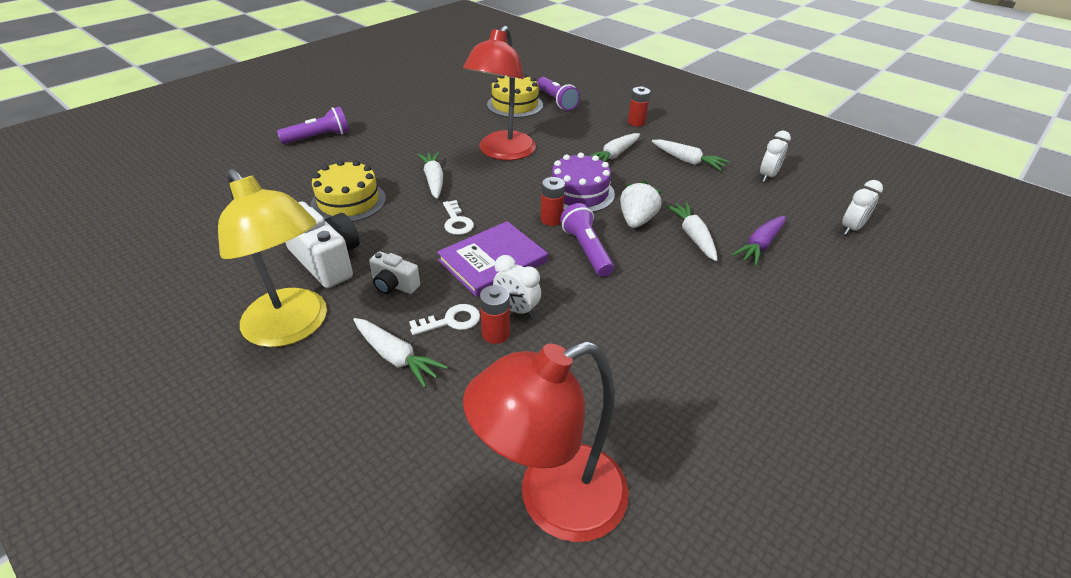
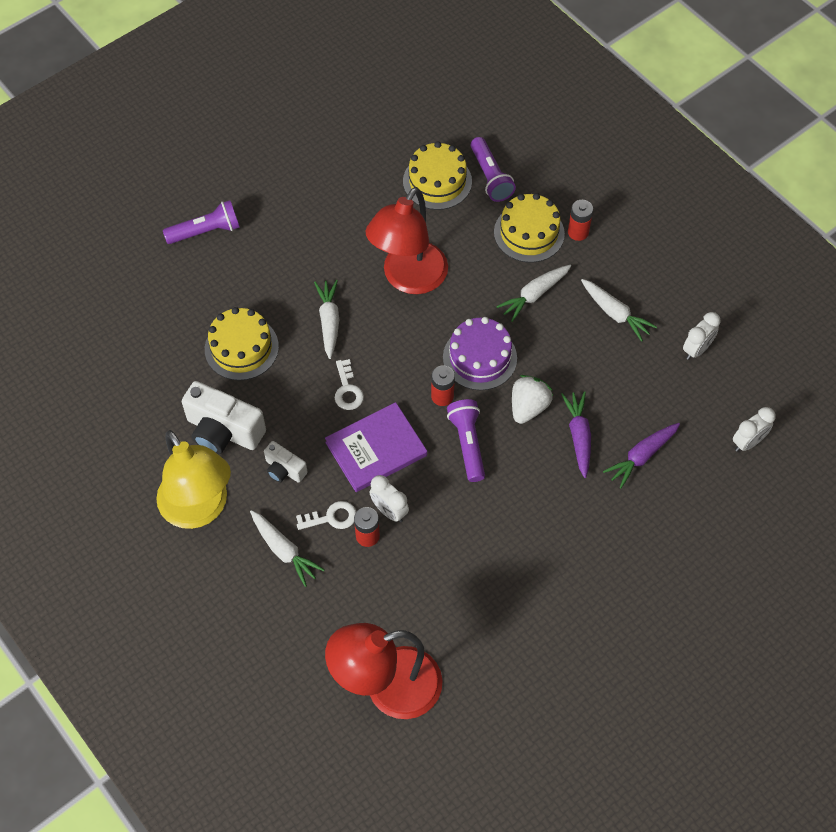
camera: 10 degrees right, 20 degrees up
(326, 260) = (223, 431): white camera -> white camera turned 150 degrees clockwise
(597, 125) = (529, 233): none -> yellow cake
(693, 236) = (578, 436): white carrot -> purple carrot

